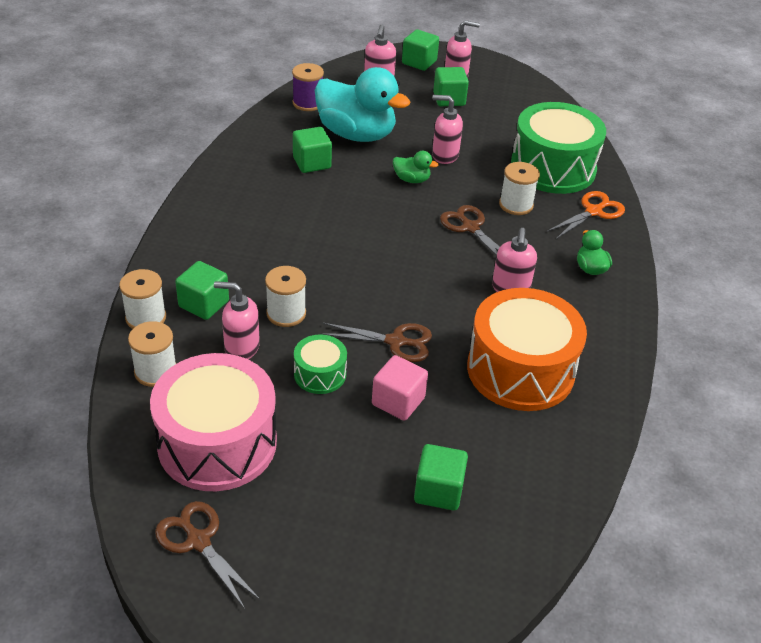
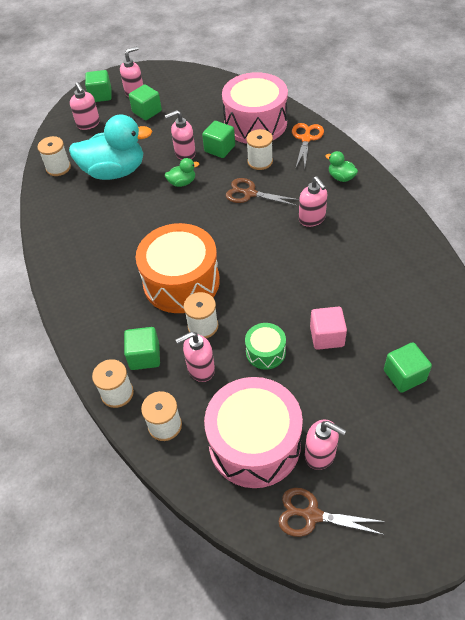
camera: 30 degrees left, 10 degrees up
(268, 497) = (320, 454): none -> pink soap dispenser
(307, 103) = (58, 168): purple spool -> white spool
(312, 163) = (107, 210): green cube -> green cube (219, 149)
(396, 342) = (286, 299): brown scissors -> none
(520, 370) = (369, 268): orange drum -> orange drum (181, 282)
(553, 168) = (255, 123): green drum -> pink drum

